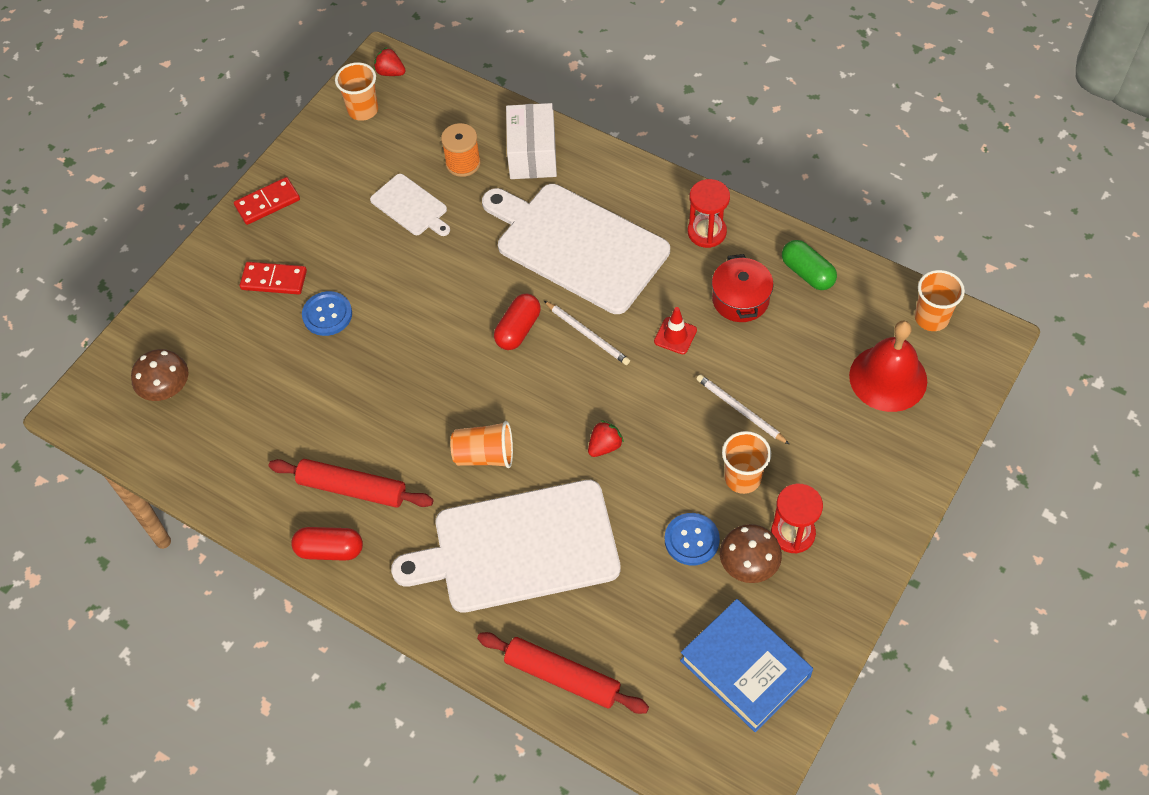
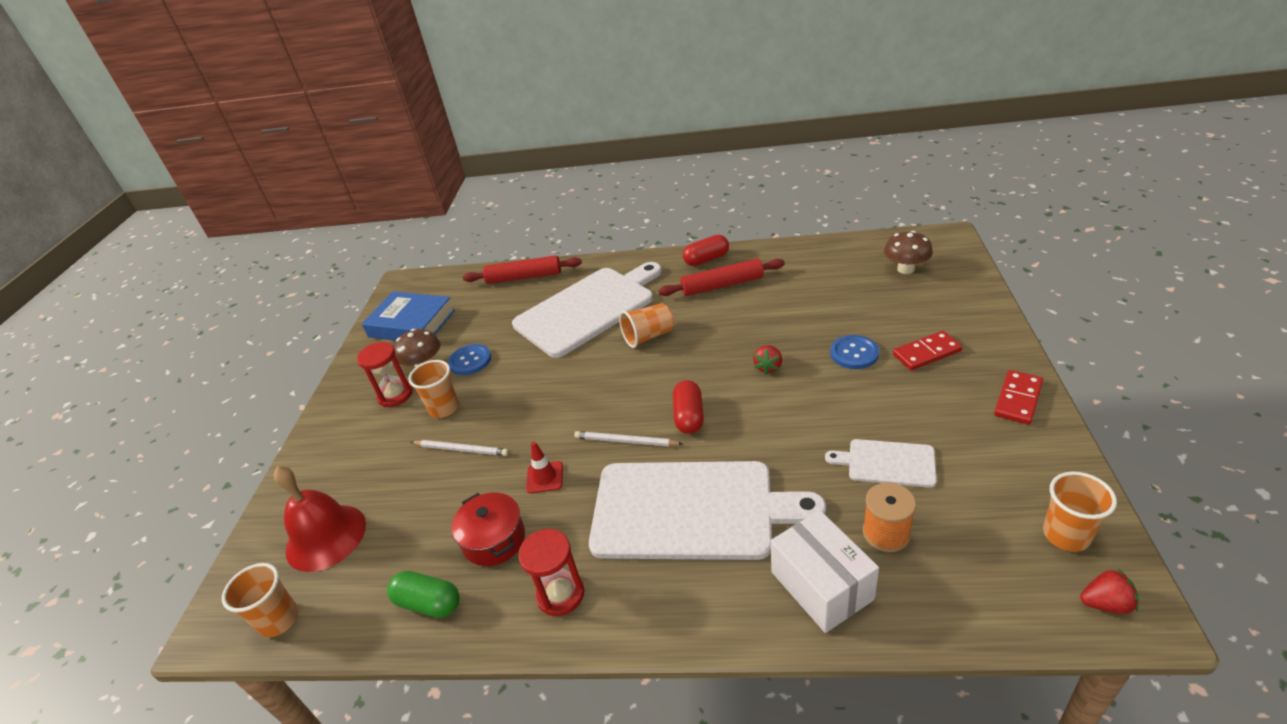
camera: 155 degrees right, 20 degrees down
(604, 446) = (562, 379): red strawberry -> red strawberry (768, 367)

